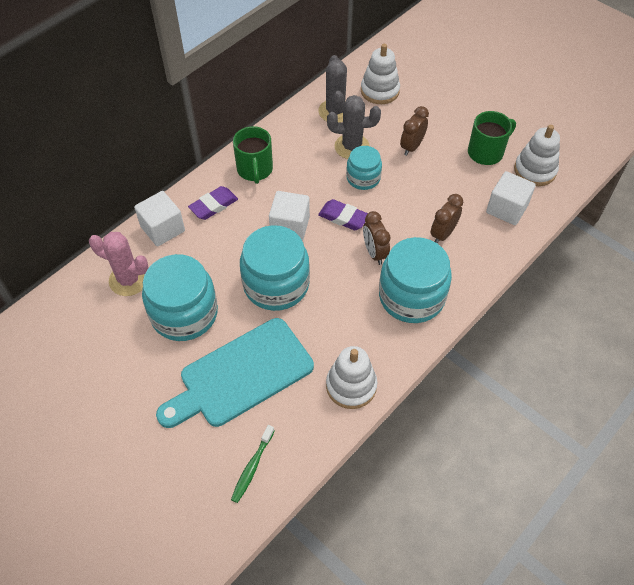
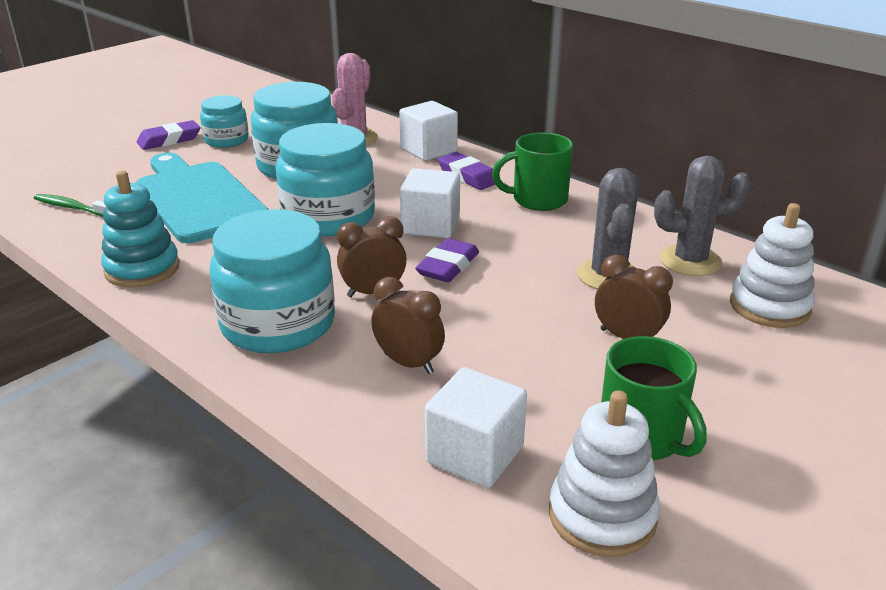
camera: 90 degrees right, 25 degrees down
(110, 427) = (169, 140): none -> purple eraser
(351, 386) = (142, 269): white stacking toy -> turquoise stacking toy
(363, 178) = (536, 285): turquoise jar -> turquoise jar (226, 140)

